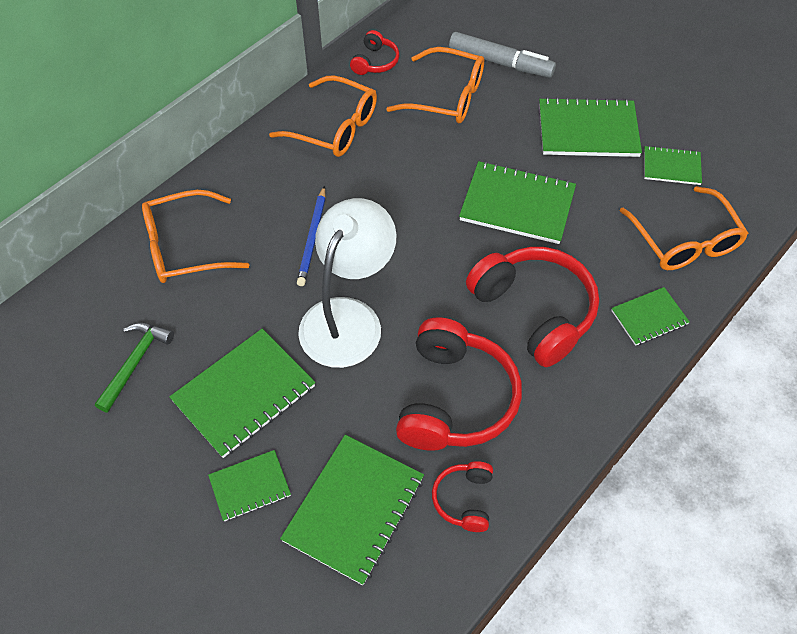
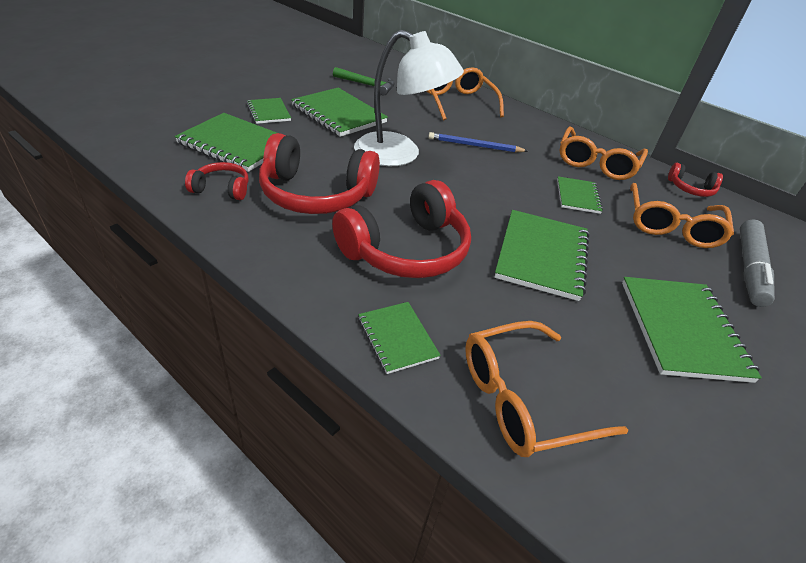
camera: 85 degrees right, 15 degrees down
(671, 167) = (657, 411): green notebook -> green notebook (577, 196)

